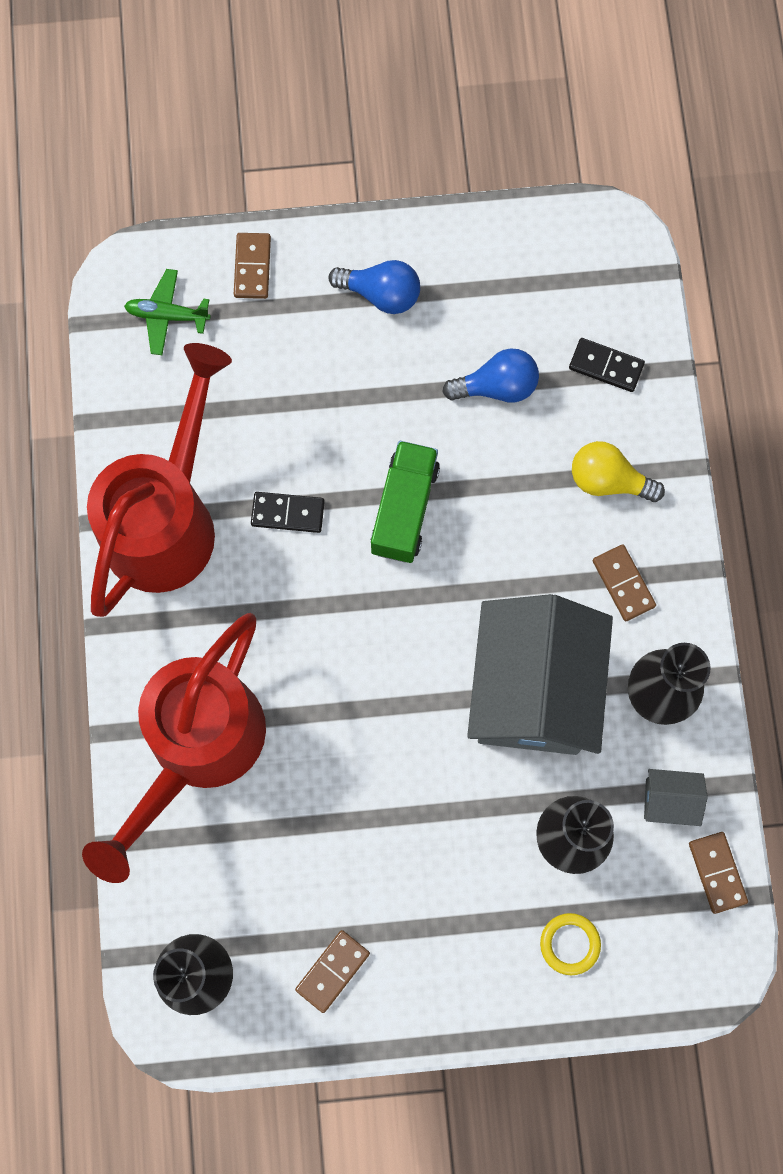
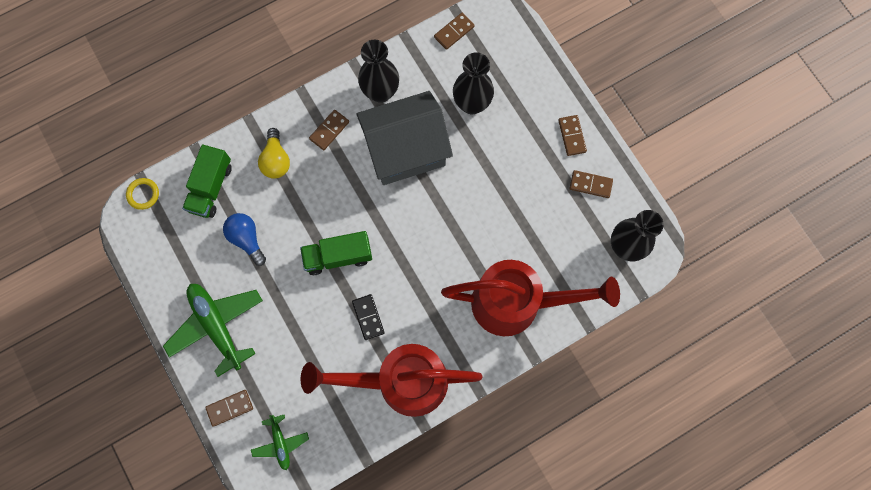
camera: 115 degrees left, 0 degrees up
(381, 294) = (217, 326): blue light bulb -> green plane
(433, 984) = (571, 136): none -> brown domino
(570, 944) = (521, 83): yellow ring -> yellow ring (143, 194)
(606, 366) = (211, 188): black domino -> green truck
(669, 800) = (430, 66): grey house -> none

